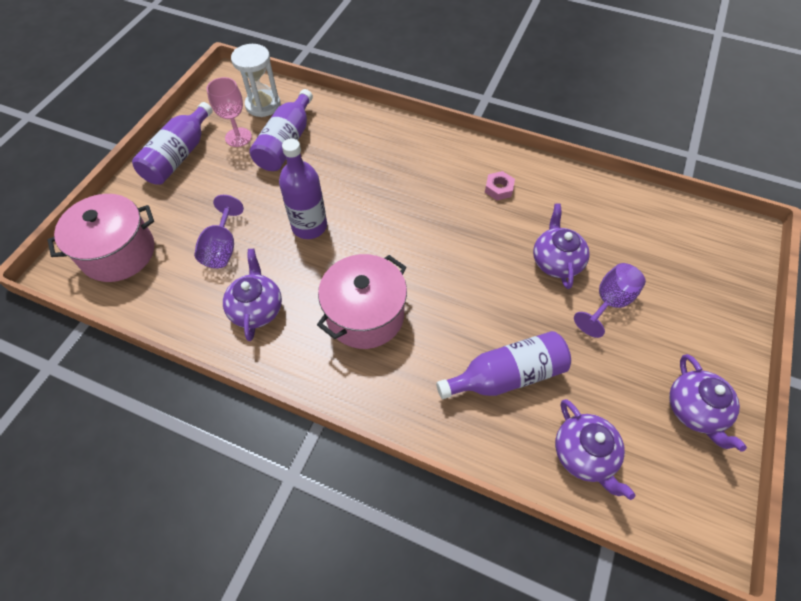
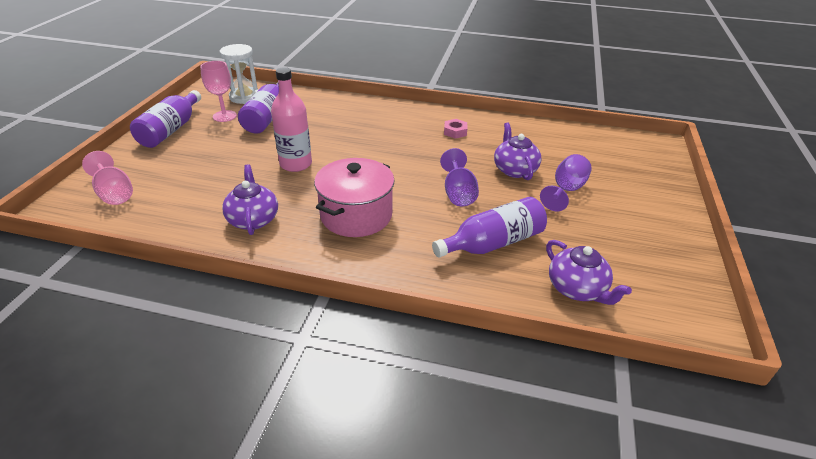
camera: 10 degrees left, 20 degrees down
(118, 252) = (114, 193): pink pot -> pink goblet
(222, 248) = (216, 183): purple goblet -> purple goblet (458, 193)
(309, 226) = (296, 164): purple bottle -> pink bottle
(694, 410) = (660, 250): purple teapot -> none

